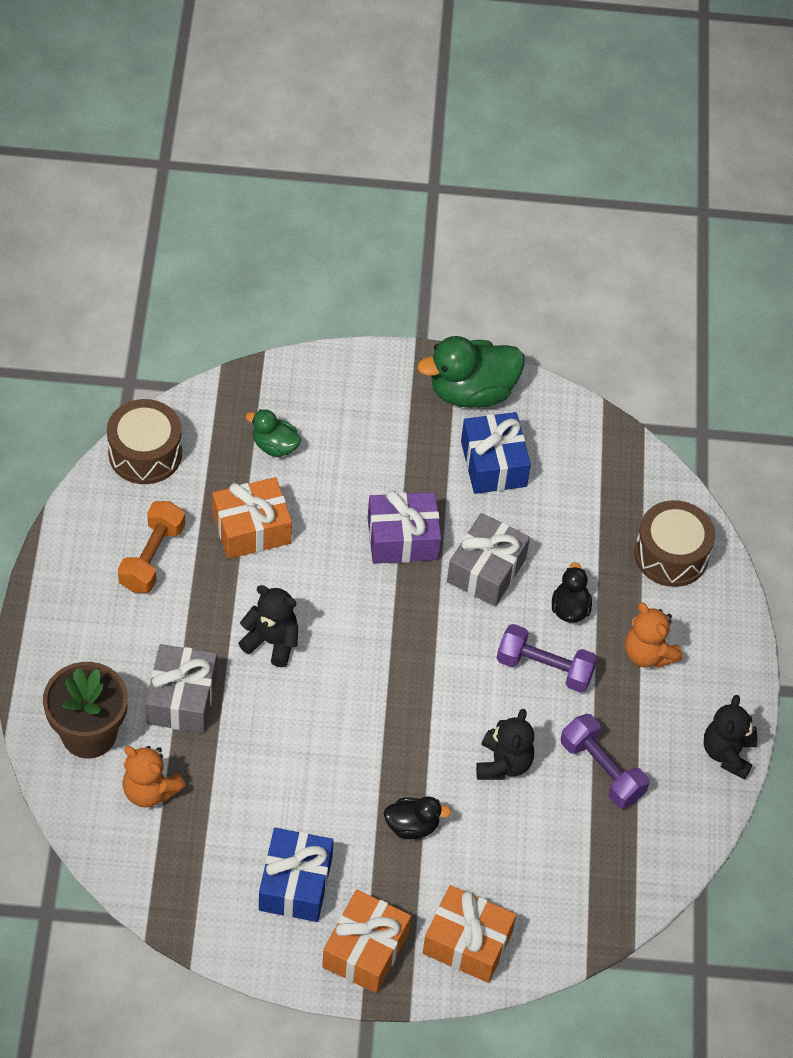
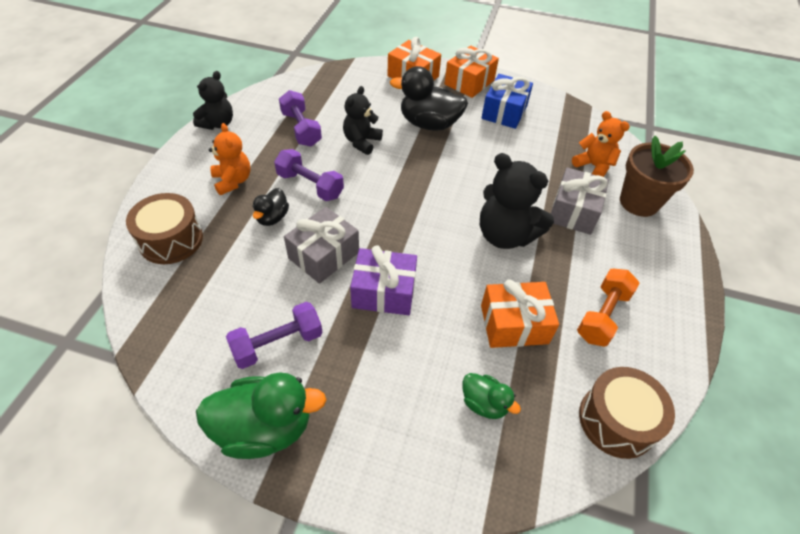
camera: 165 degrees left, 5 degrees down
(271, 642) = (505, 235): black teddy bear -> black teddy bear, size x1.57
(412, 826) = (429, 124): black duck -> black duck, size x1.86
(493, 464) = (278, 344): blue gift -> purple dumbbell

